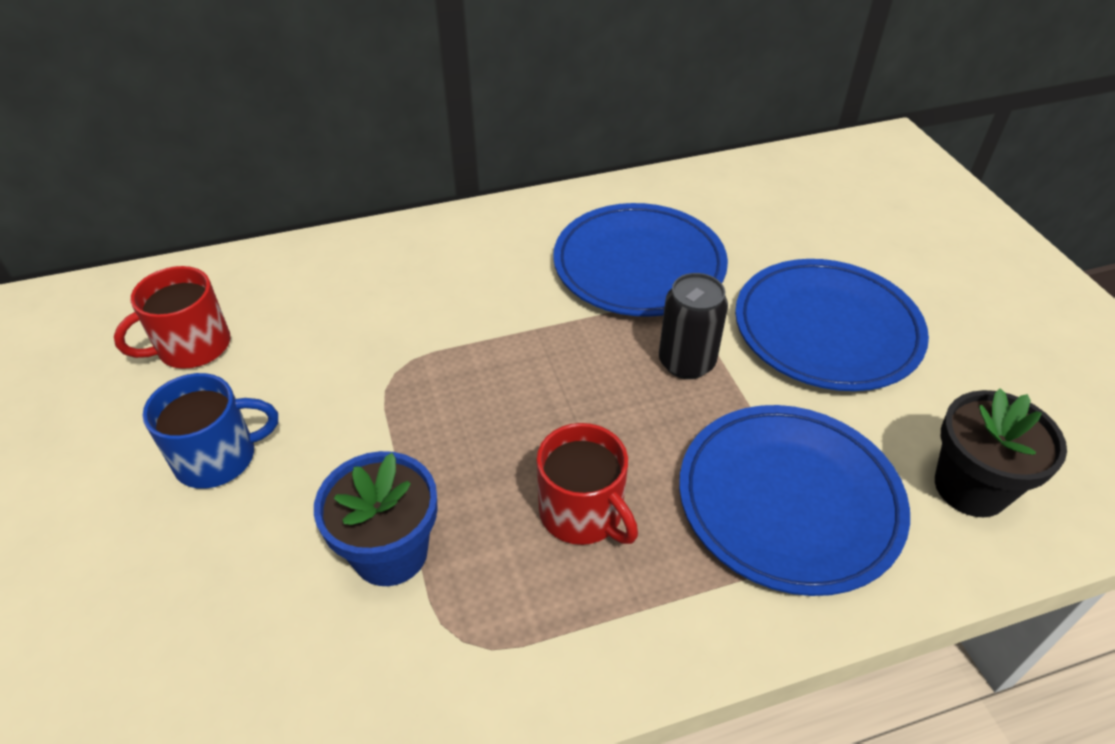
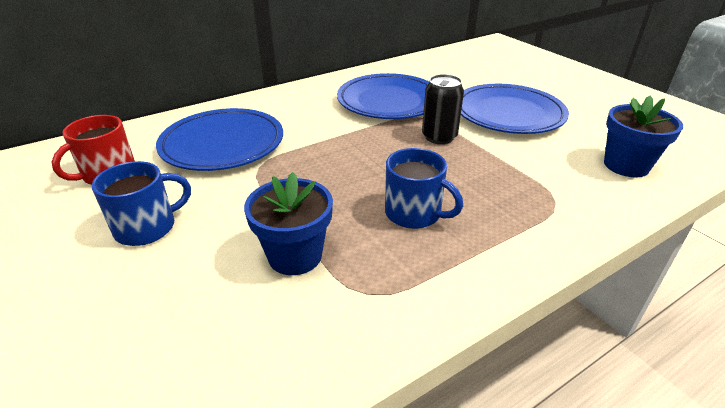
camera: 15 degrees left, 10 degrees down
(582, 513) = (414, 213): red mug -> blue mug
(789, 501) = (533, 187): blue plate -> blue plate (222, 144)
(970, 487) = (626, 165): black flower pot -> blue flower pot

